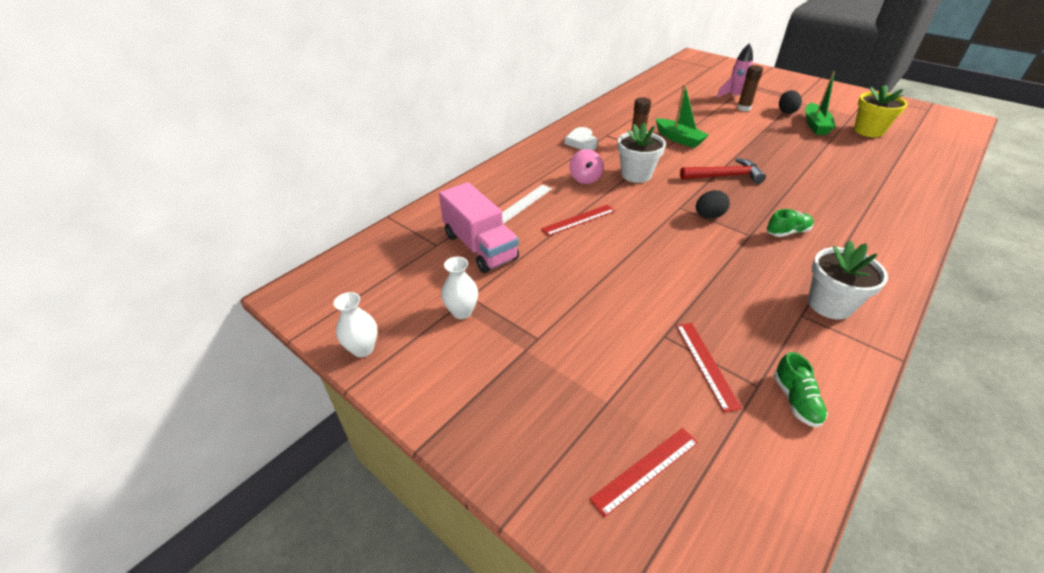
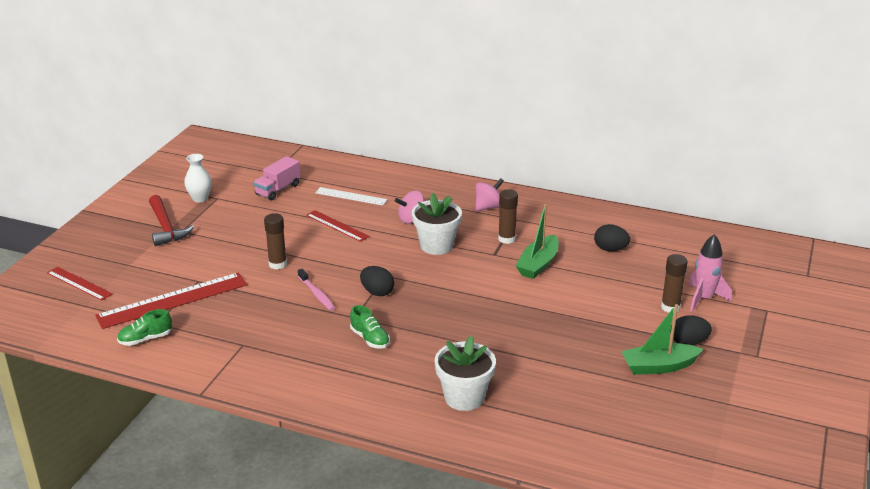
camera: 70 degrees right, 10 degrees down
(363, 349) = (155, 174): white vase -> none
(480, 247) = (278, 190): pink truck -> pink truck, size x0.64
(581, 142) = (488, 207): white heart -> pink spinning top
(643, 269) = (277, 264): none -> brown glue stick
(664, 111) = (610, 249): none -> black egg
(706, 364) = (172, 300): red ruler -> red ruler, size x1.75
(707, 251) = (317, 294): none -> pink toothbrush
(724, 176) = (465, 298): red hammer -> red hammer (166, 227)
(829, 304) = (261, 359): white flower pot -> white flower pot (464, 397)
(868, 131) = (675, 413): yellow flower pot -> none

